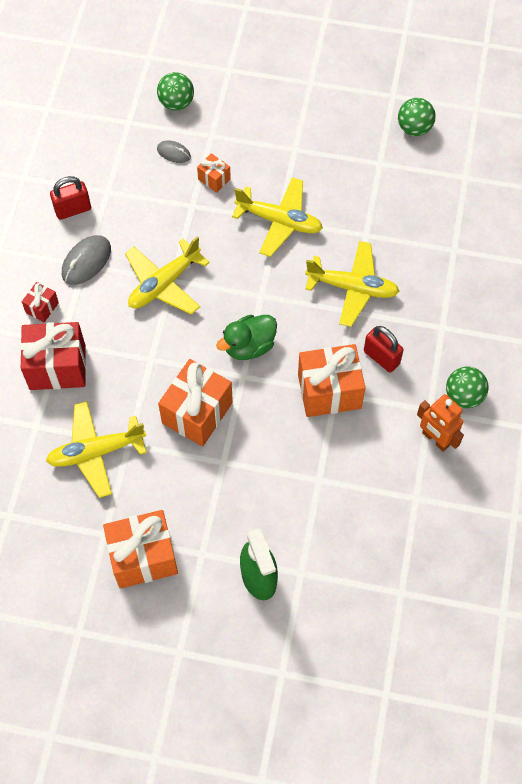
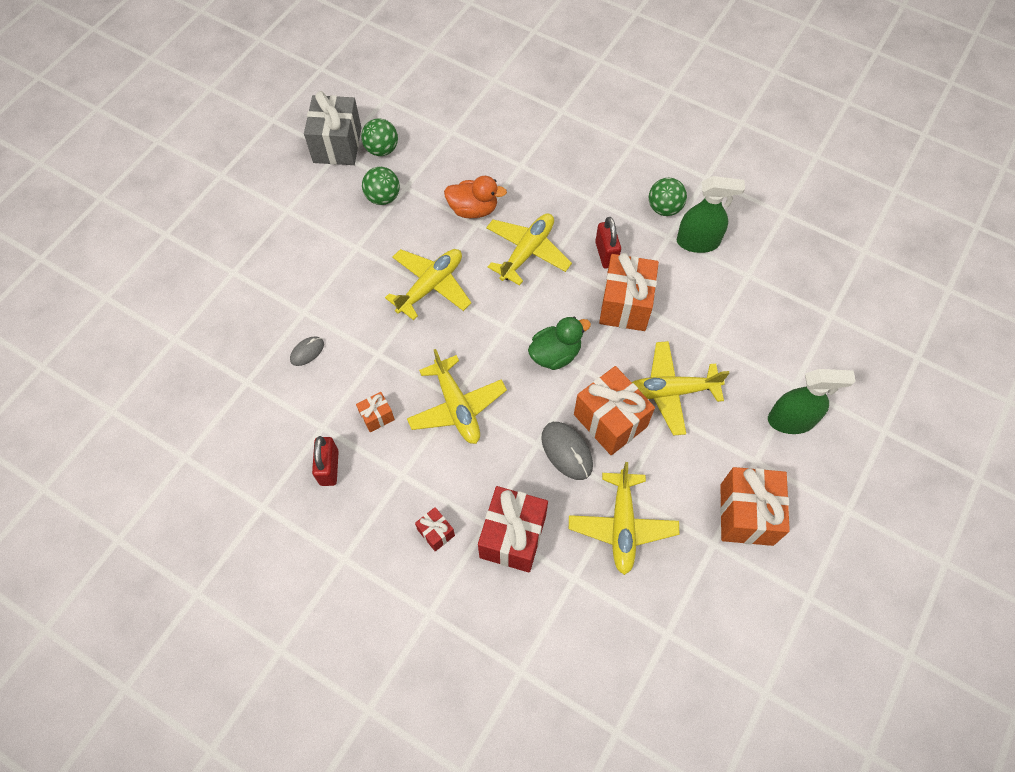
camera: 70 degrees left, 0 degrees up
(86, 261) = (399, 472): grey mouse -> grey mouse (567, 451)
(176, 103) = (247, 331): green ball -> green ball (383, 197)
(214, 179) = (356, 325): orange gift -> orange gift (377, 416)
(248, 458) = (671, 391): none -> yellow plane
(249, 346) = (555, 354): green duck -> green duck turned 105 degrees counterclockwise
(381, 227) = (473, 209): none -> orange duck
(381, 357) = (606, 254): red padlock -> red padlock turned 75 degrees counterclockwise
(401, 92) = (337, 145): none -> grey gift
(435, 439) = (698, 242): orange robot -> green spray bottle

